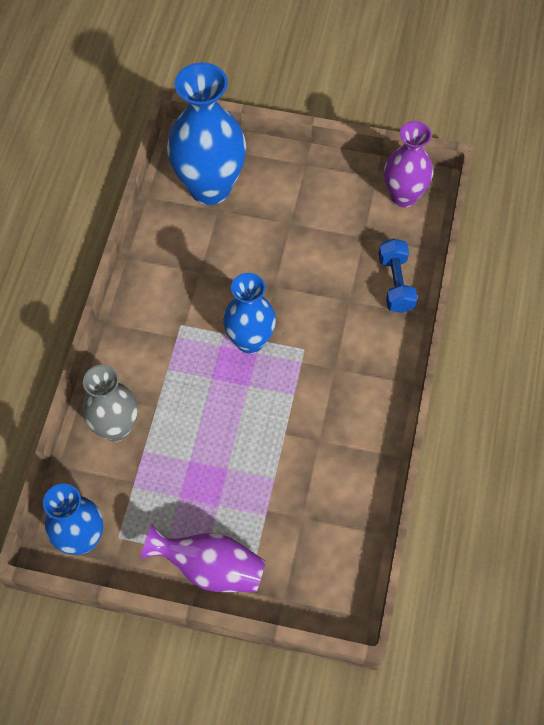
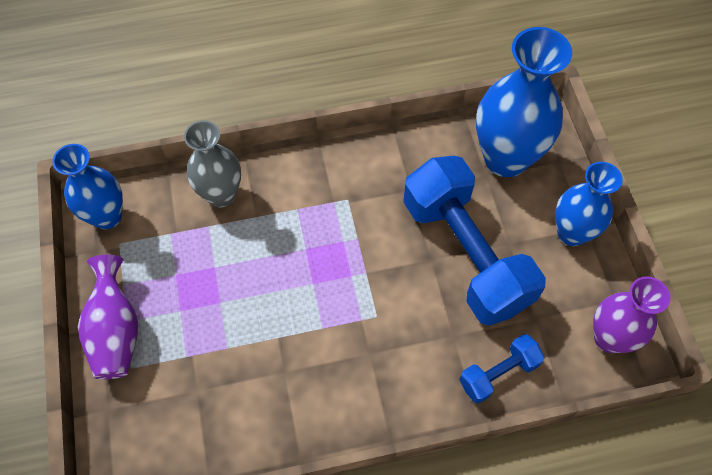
camera: 65 degrees right, 0 degrees up
(250, 341) = (360, 264): blue vase -> blue vase (571, 233)
(282, 259) = (465, 254): none -> blue dumbbell

